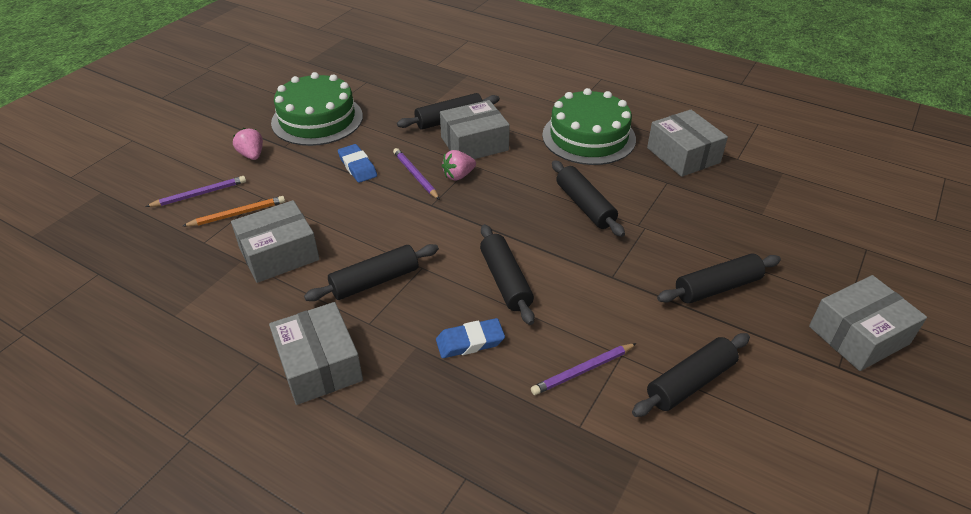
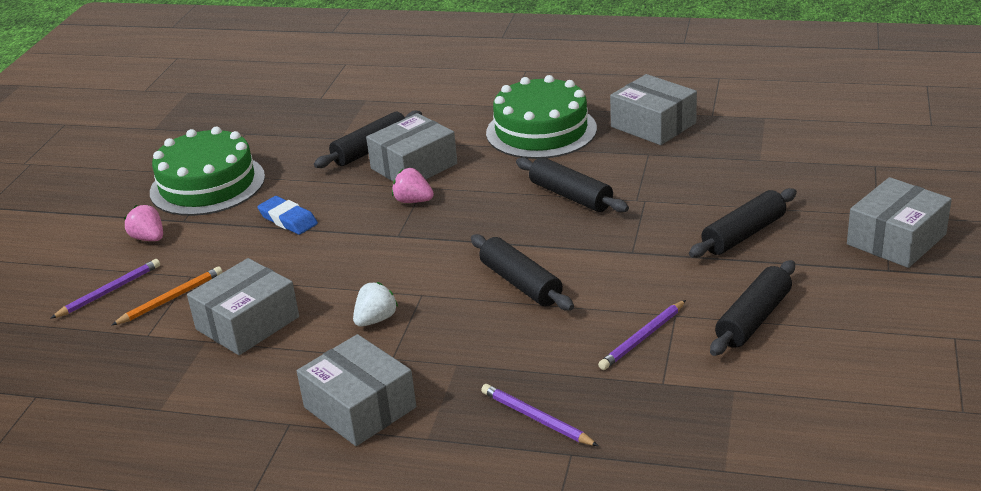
camera: 15 degrees left, 10 degrees down
(375, 281) = (376, 319): black rolling pin -> white strawberry
(415, 175) = (363, 212): purple pencil -> purple pencil (536, 418)
(458, 175) = (413, 201): pink strawberry -> pink strawberry turned 75 degrees clockwise
(470, 342) = (512, 345): blue eraser -> none

